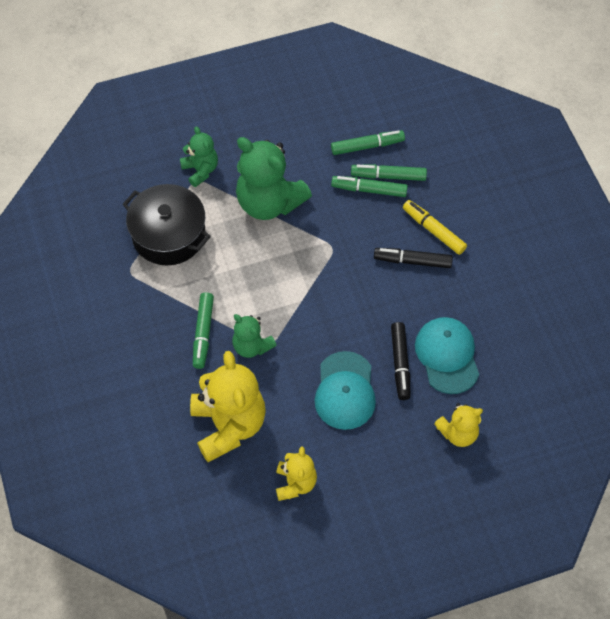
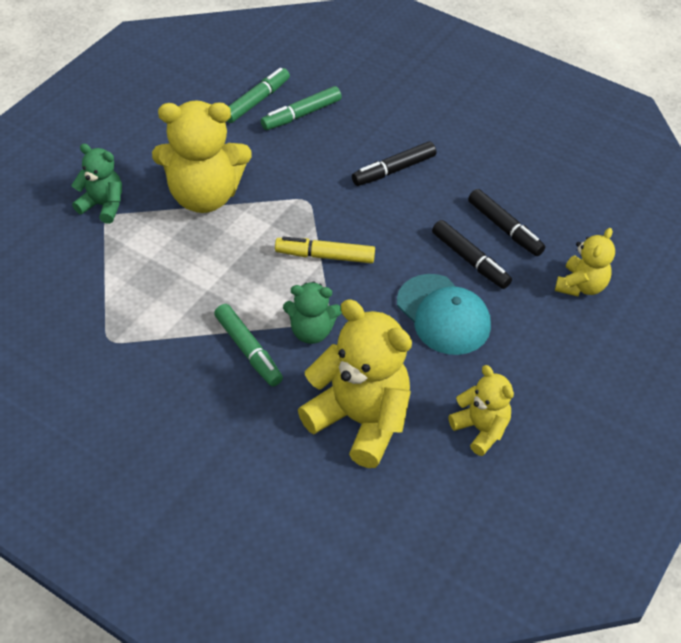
camera: 40 degrees left, 10 degrees down
(169, 235) = (122, 281): black pot -> none
(269, 202) = (204, 196): green teddy bear -> yellow teddy bear
(369, 190) = (294, 134): green marker -> none
(433, 230) = (387, 135): yellow marker -> yellow marker (325, 256)
(447, 356) = (504, 228): turquoise cap -> black marker

